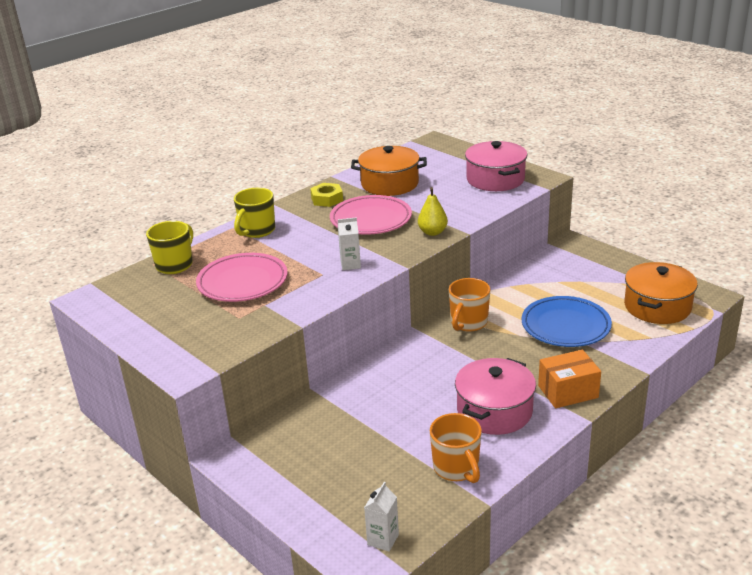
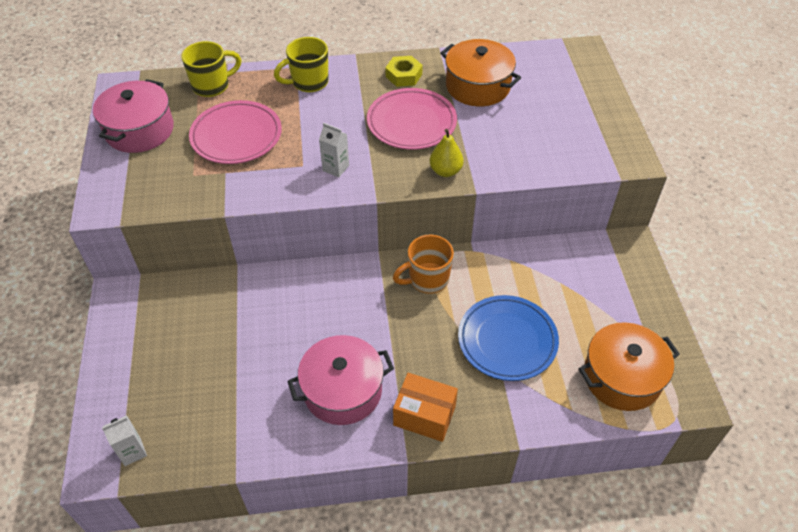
camera: 35 degrees right, 20 degrees up
(456, 468) = (251, 426): orange mug -> none
(495, 179) = (582, 135): pink pot -> pink pot (139, 130)

